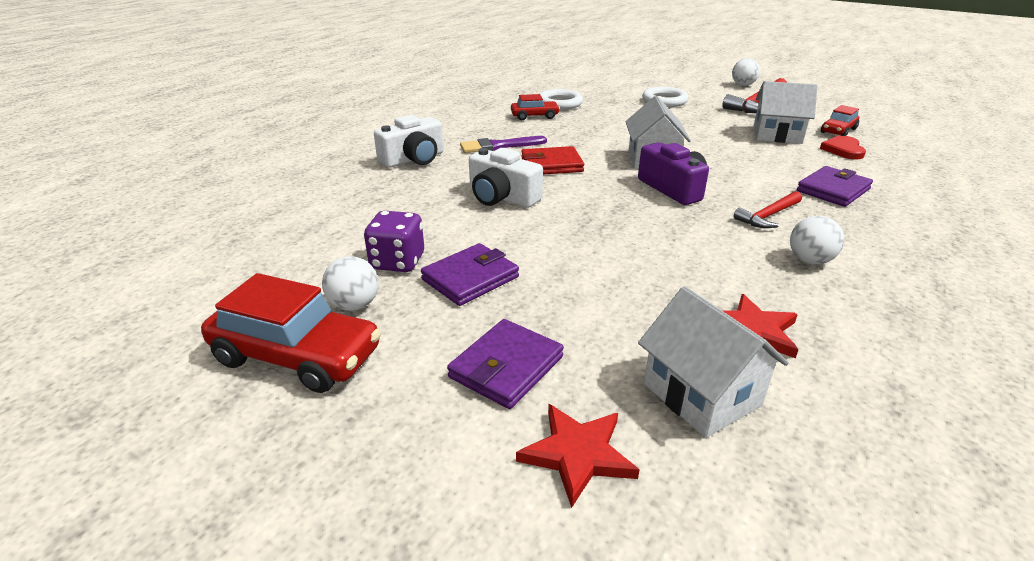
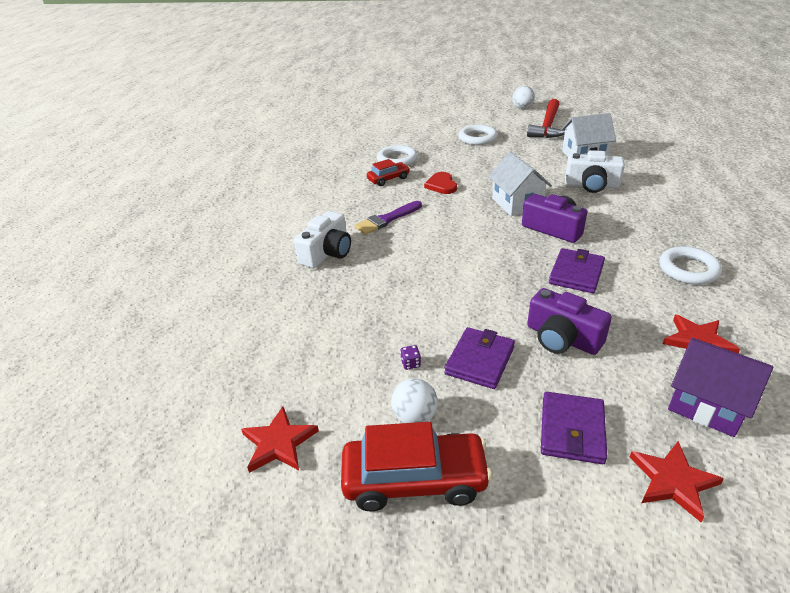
camera: 20 degrees left, 5 degrees up
(211, 288) = (279, 443): none -> red star
(397, 262) = (410, 363): purple dice -> purple dice, size x0.44
(502, 197) = (435, 273): white camera -> white camera (591, 185)
(551, 165) = (445, 228): red wallet -> none
(583, 283) = (562, 338): none -> purple camera
(701, 394) = (707, 404): white house -> purple house
(768, 216) = (634, 237): red hammer -> none
(810, 260) = (688, 269): white ball -> white ring
(833, 190) = (657, 200): purple wallet -> purple wallet (576, 273)
(838, 131) = (621, 141): red car -> none
(843, 150) = (637, 159): red heart -> red heart (441, 185)

